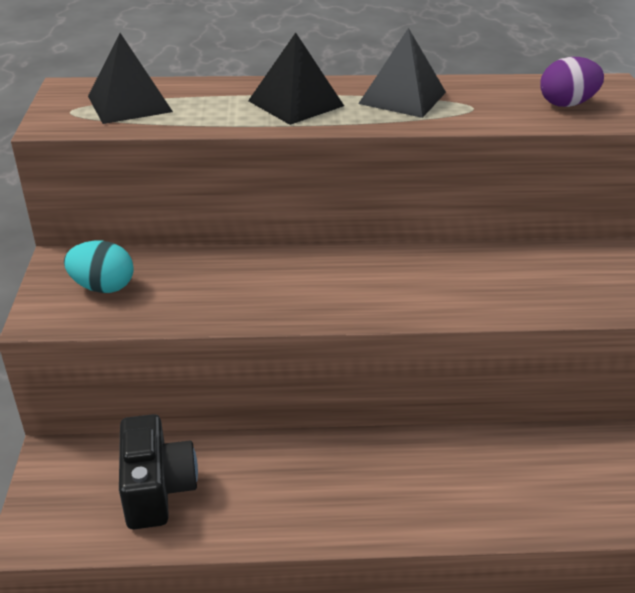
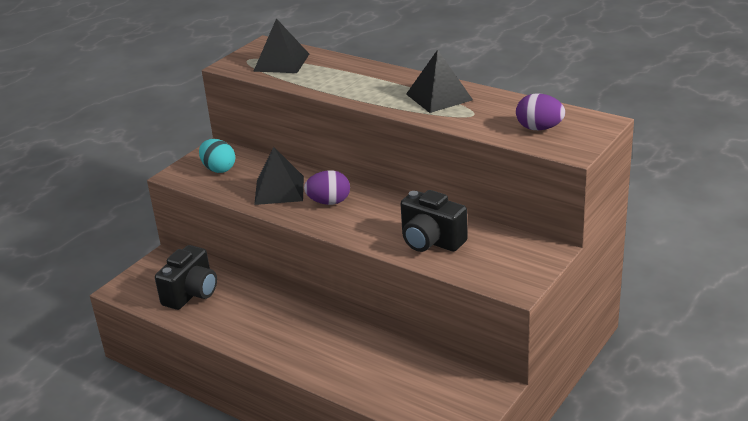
camera: 40 degrees right, 5 degrees down
(296, 103) = (370, 84): black pyramid -> black pyramid (279, 190)
(318, 280) = (329, 202): none -> purple egg
(504, 285) = (431, 241): none -> black camera

